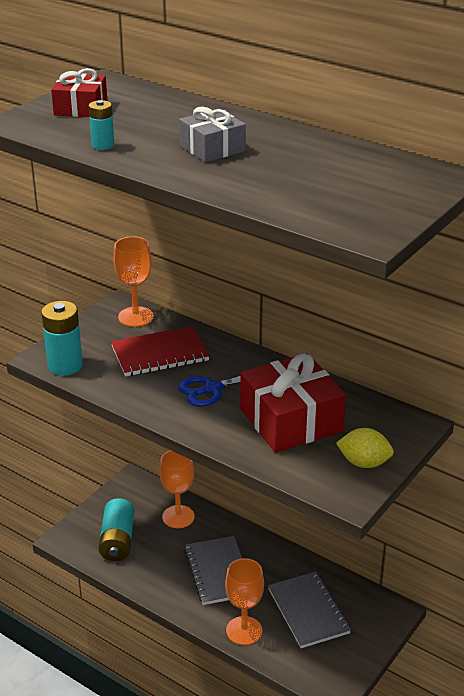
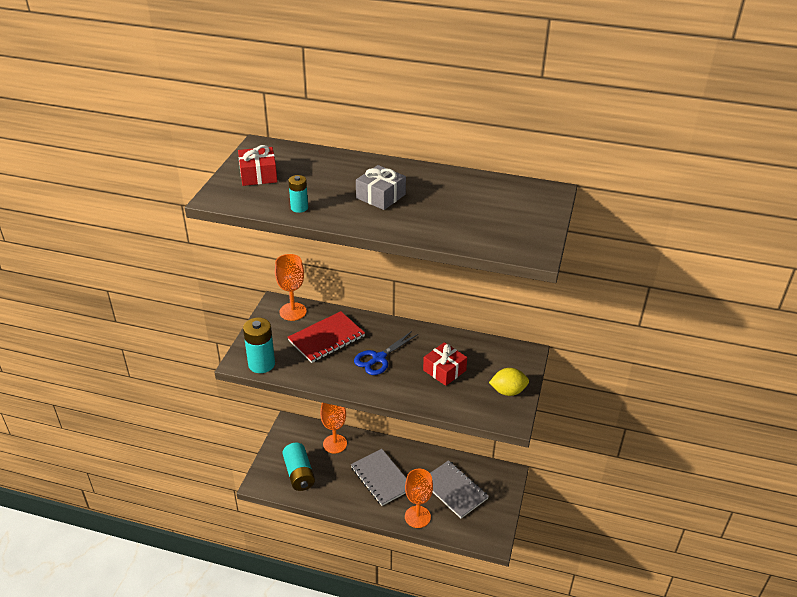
camera: 20 degrees left, 5 degrees up
(291, 420) = (444, 370): red gift -> red gift, size x0.56

